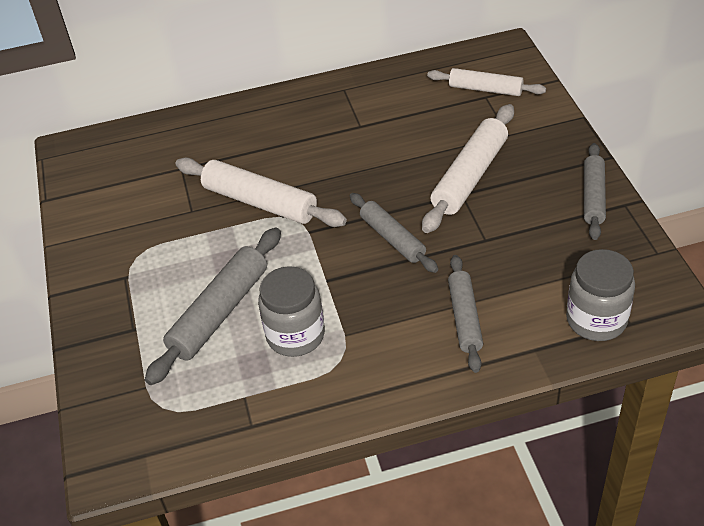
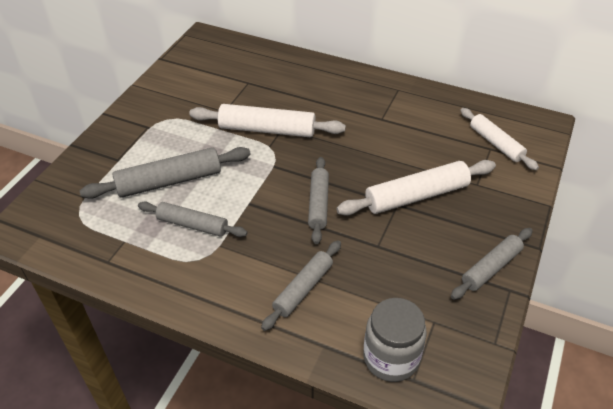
camera: 35 degrees right, 0 degrees up
(260, 202) = (267, 129): white rolling pin -> white rolling pin turned 60 degrees counterclockwise
(295, 335) = (192, 225): grey jar -> grey rolling pin

